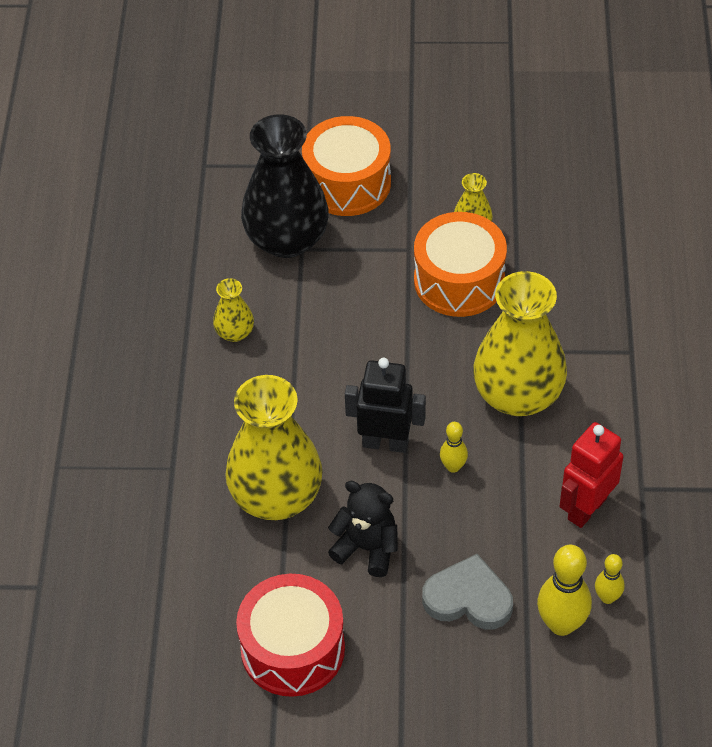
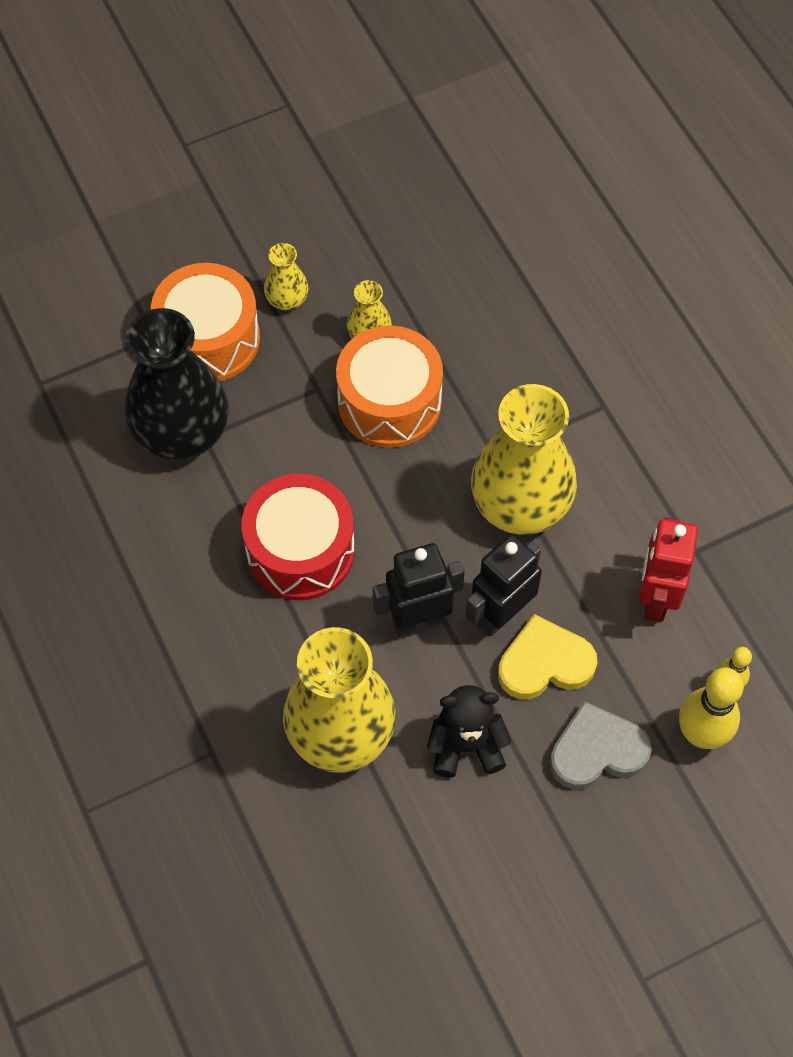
camera: 30 degrees left, 10 degrees up
(235, 332) = (188, 566): yellow vase -> yellow vase (287, 299)
(293, 649) = (455, 894): red drum -> red drum (300, 550)
(453, 466) = (501, 614): yellow bowling pin -> black robot
(466, 517) = (545, 663): none -> yellow heart

